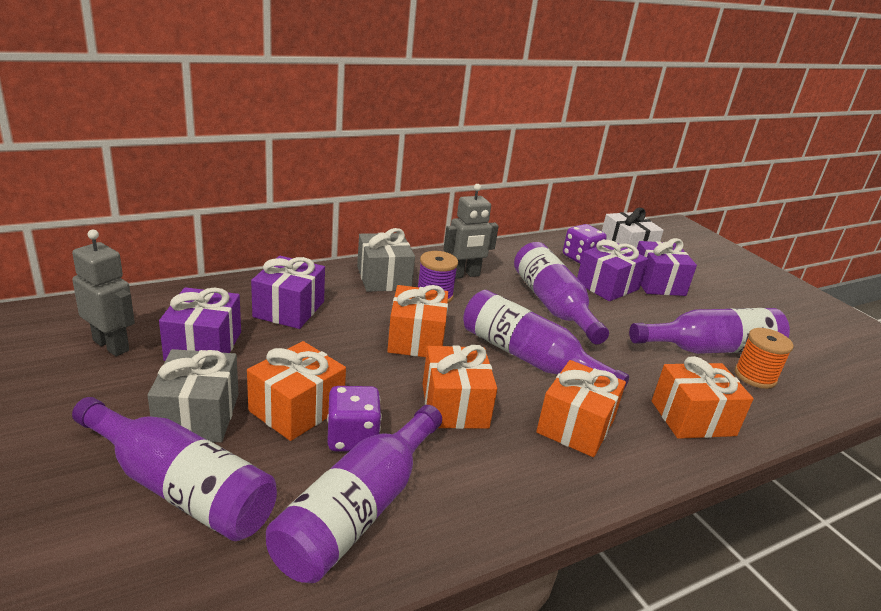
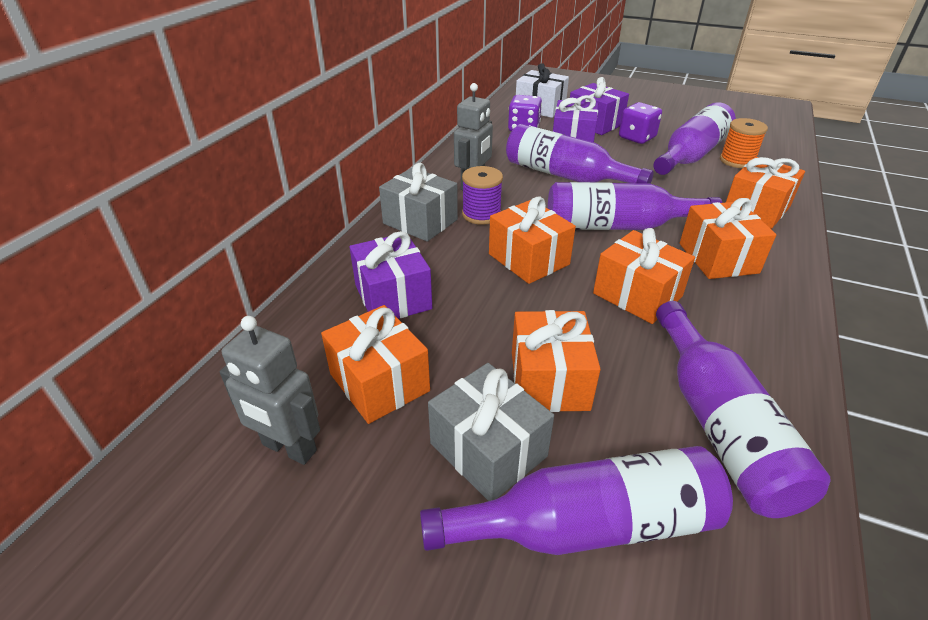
camera: 35 degrees left, 10 degrees up
(111, 345) = (289, 448): grey robot -> grey robot turned 150 degrees counterclockwise
(203, 346) = (379, 382): purple gift -> orange gift
(352, 438) = (623, 372): purple dice -> purple dice (637, 138)

